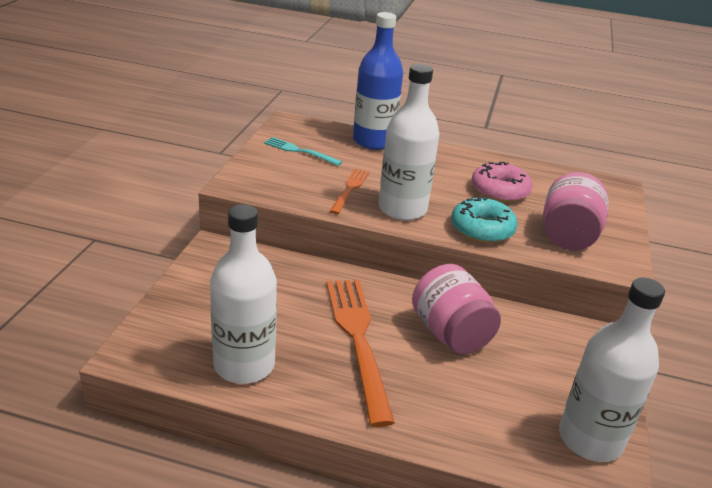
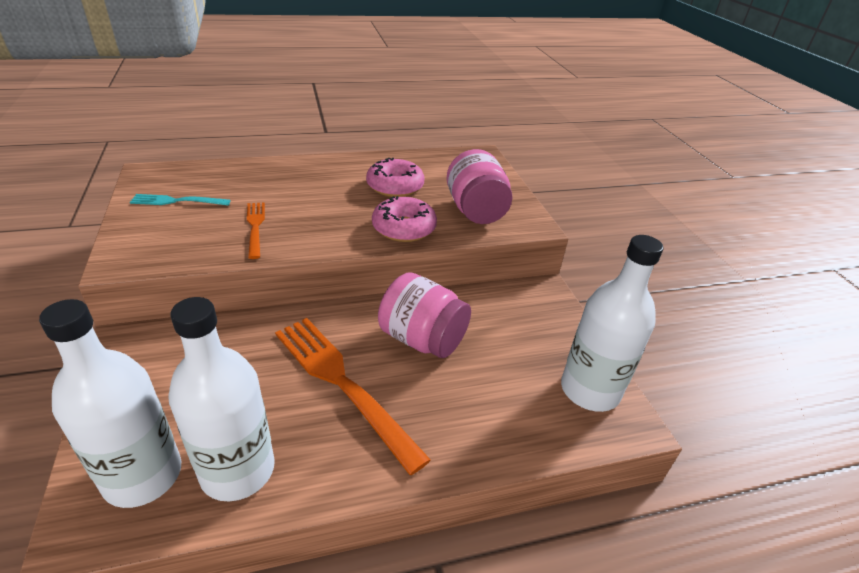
camera: 30 degrees left, 5 degrees up
(373, 141) = (249, 170): blue bottle -> none
(402, 209) = (320, 231): white bottle -> white bottle (143, 475)
(482, 229) = (404, 228): turquoise donut -> pink donut

